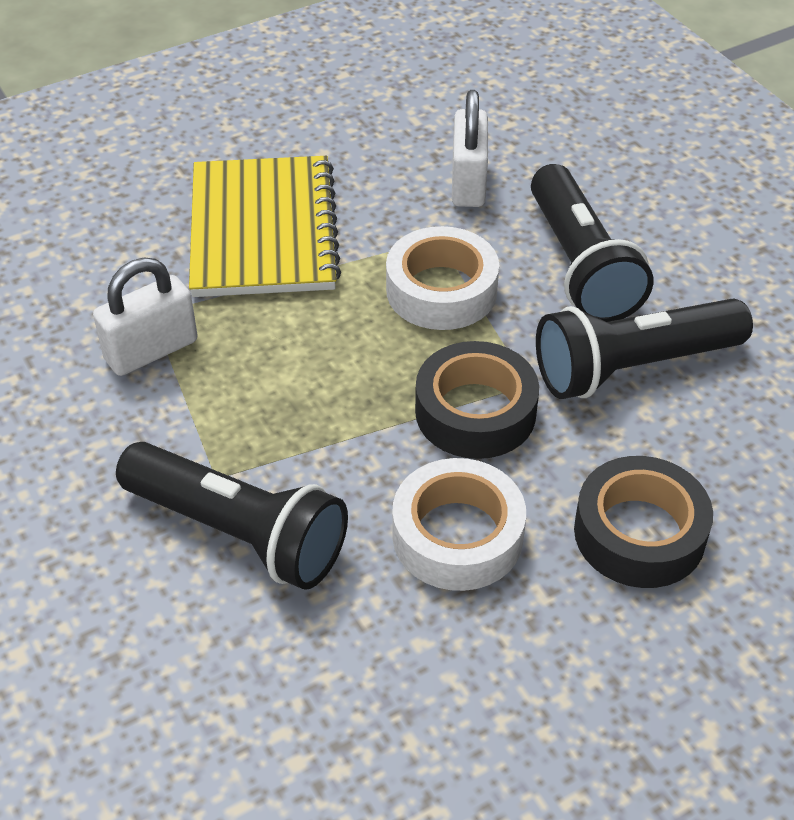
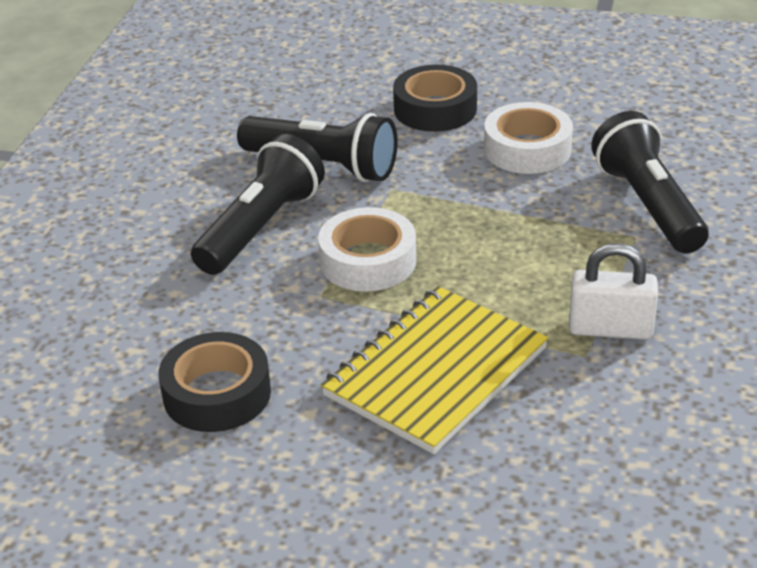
camera: 135 degrees left, 10 degrees down
(468, 183) = (240, 320): white padlock -> none
(475, 412) = (443, 191): black tape -> black tape (217, 393)

